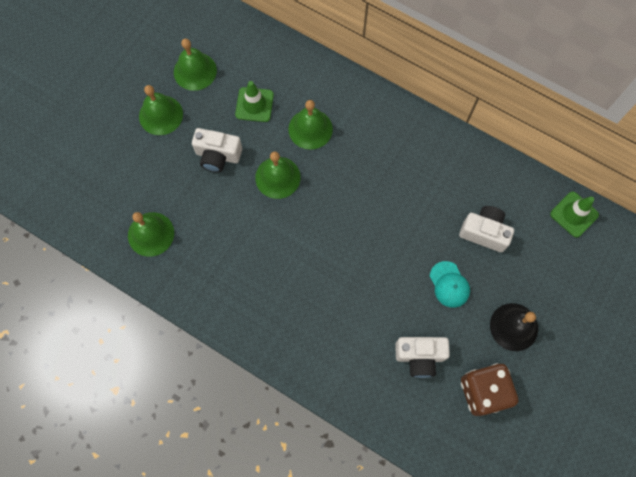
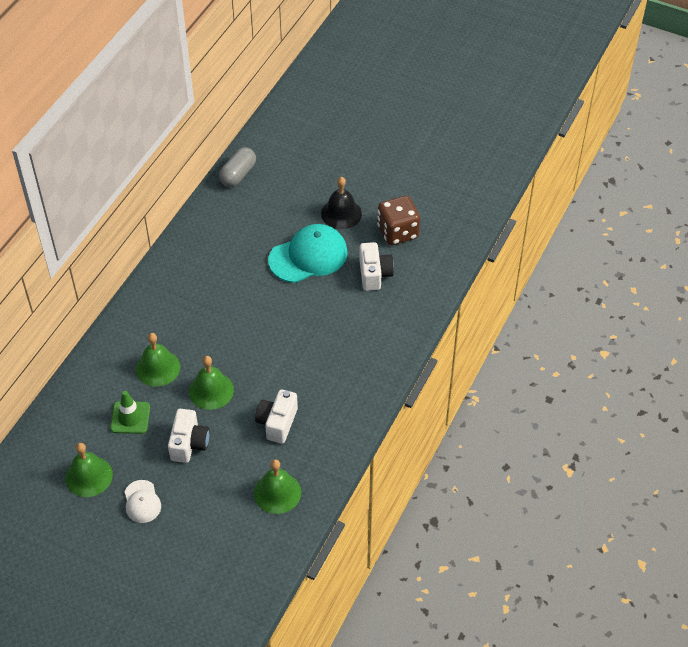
camera: 95 degrees left, 20 degrees down
(161, 115) = (142, 502): green bell -> white cap
(449, 284) = (308, 256): turquoise cap -> turquoise cap, size x1.91
(484, 232) = (258, 233): white camera -> white camera (277, 423)
(574, 214) = (238, 174): green traffic cone -> grey capsule

